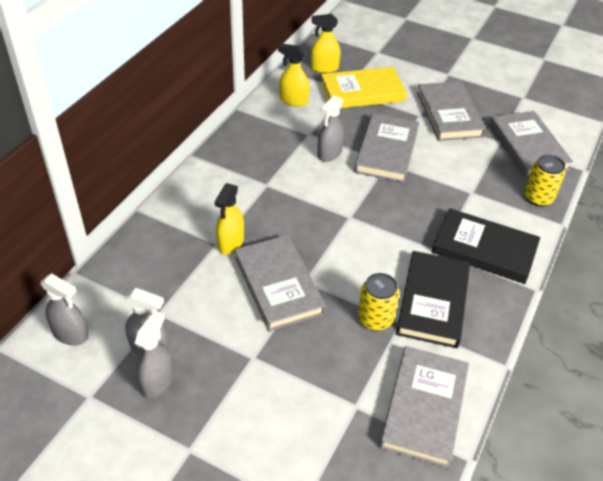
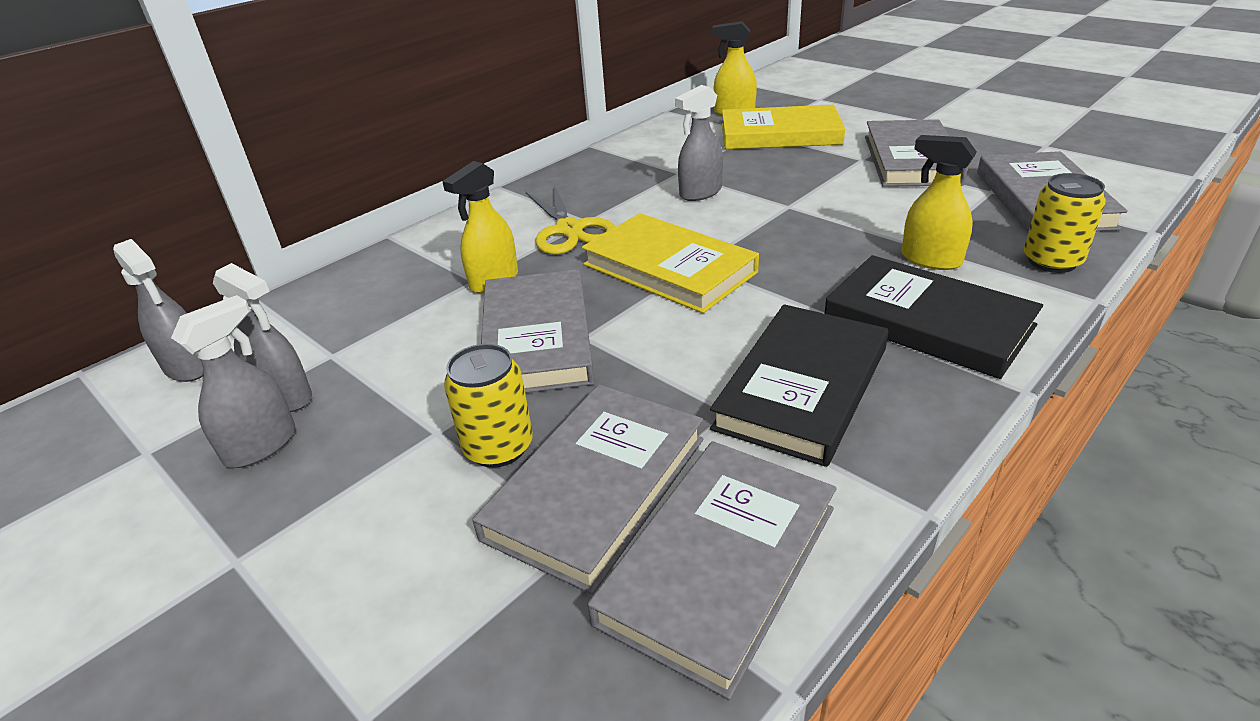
camera: 20 degrees right, 10 degrees down
(259, 194) = (569, 230): none -> yellow scissors
(293, 100) = (674, 140): yellow spray bottle -> yellow spray bottle (930, 259)
(334, 222) = (669, 268): none -> yellow book
(375, 319) = (681, 401): yellow can -> yellow can (498, 447)
(387, 151) = (792, 194): grey book -> grey book (597, 487)

